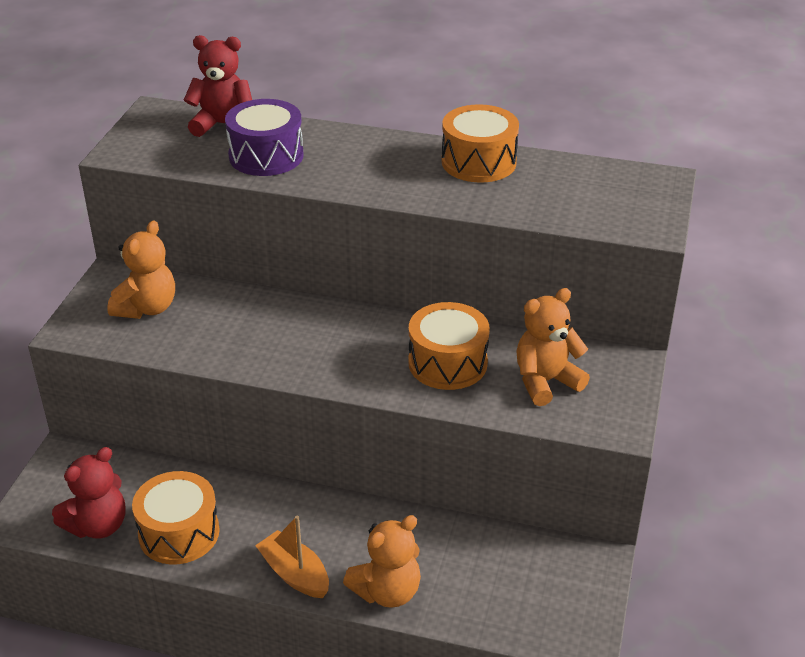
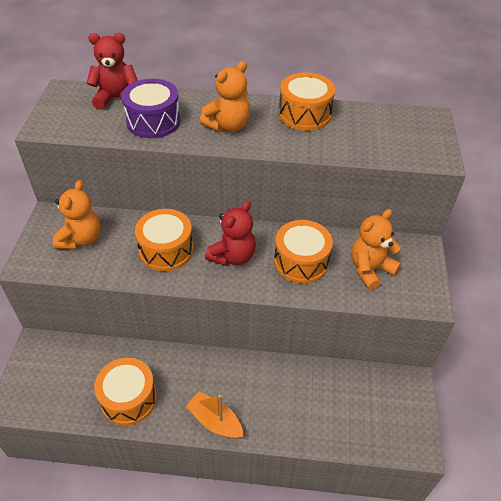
camera: 10 degrees left, 10 degrees up
(98, 525) = (70, 400): red teddy bear -> red teddy bear (233, 256)
(260, 332) = (166, 250): none -> orange drum
(387, 591) = (280, 426): orange teddy bear -> orange teddy bear (228, 126)

